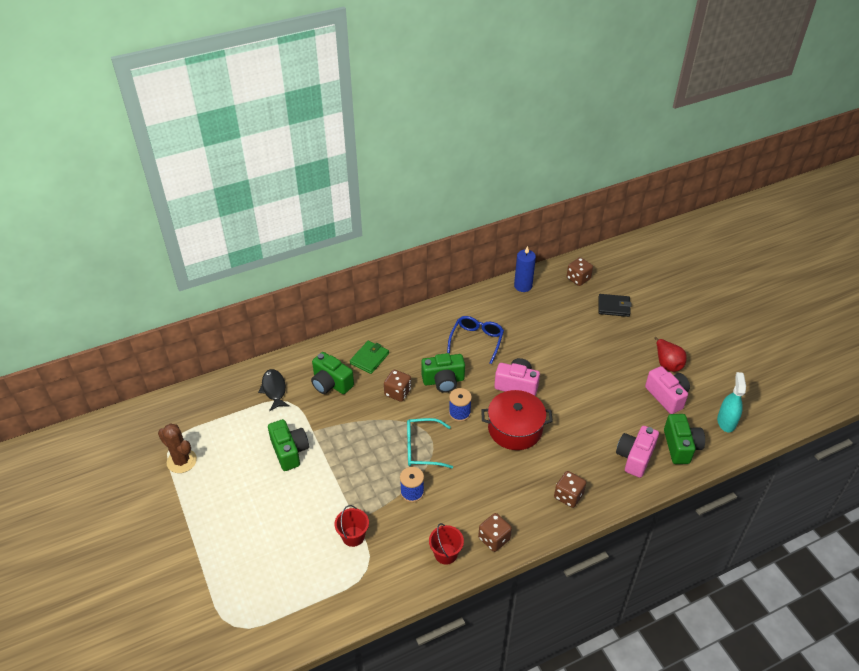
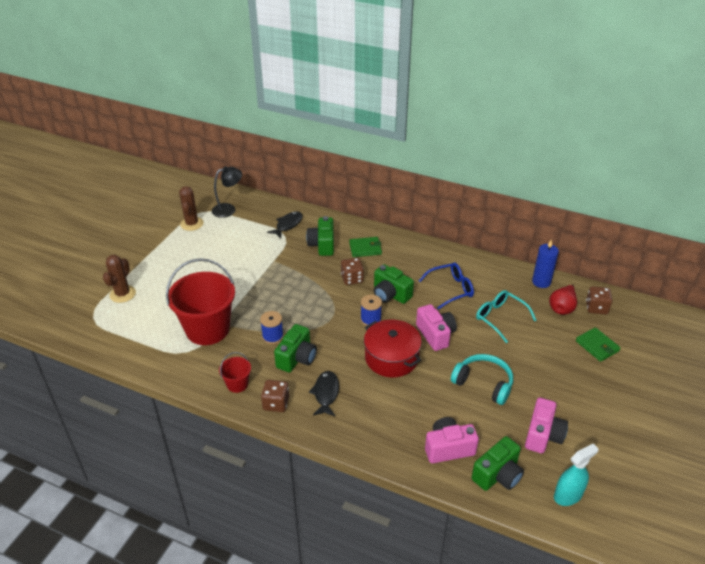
camera: 50 degrees right, 5 degrees down
(195, 418) = (228, 209): none -> black lamp
(226, 580) = (122, 294): none -> brown cactus
(289, 451) = (246, 261): green camera -> green camera (297, 358)
(353, 536) = (207, 329): red bucket -> red bucket, size x2.22
(422, 448) = (317, 319): turquoise glasses -> turquoise glasses (500, 318)
(514, 497) = (326, 393): none -> black fish
(568, 496) = (361, 426): brown dice -> none
(592, 393) = (483, 383): none -> turquoise headphones
(614, 307) = (597, 346): black wallet -> green wallet
(667, 363) = (581, 416): red pear -> red pear (562, 308)

